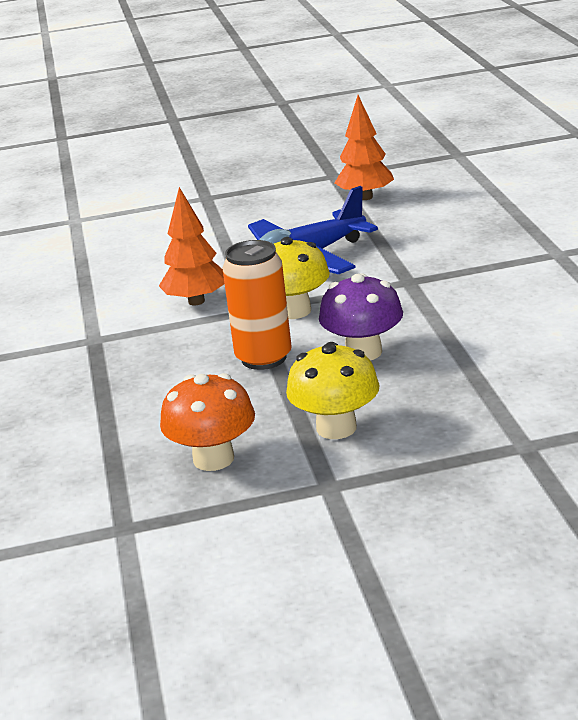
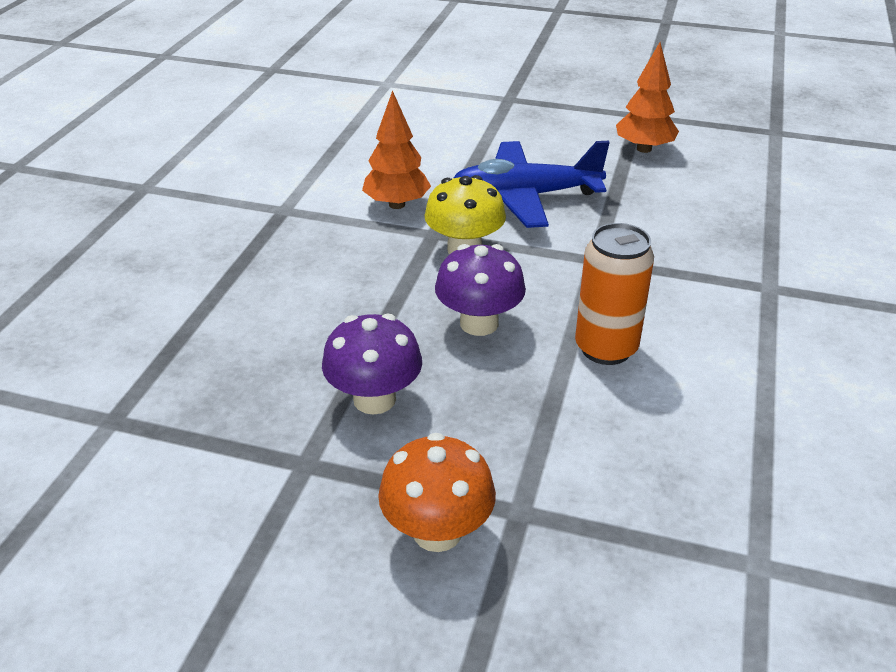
camera: 25 degrees right, 10 degrees up
(213, 459) = (246, 382): orange mushroom -> orange mushroom (437, 531)
(264, 358) = (390, 290): orange can -> orange can (606, 348)
(336, 428) = (374, 399): yellow mushroom -> purple mushroom

